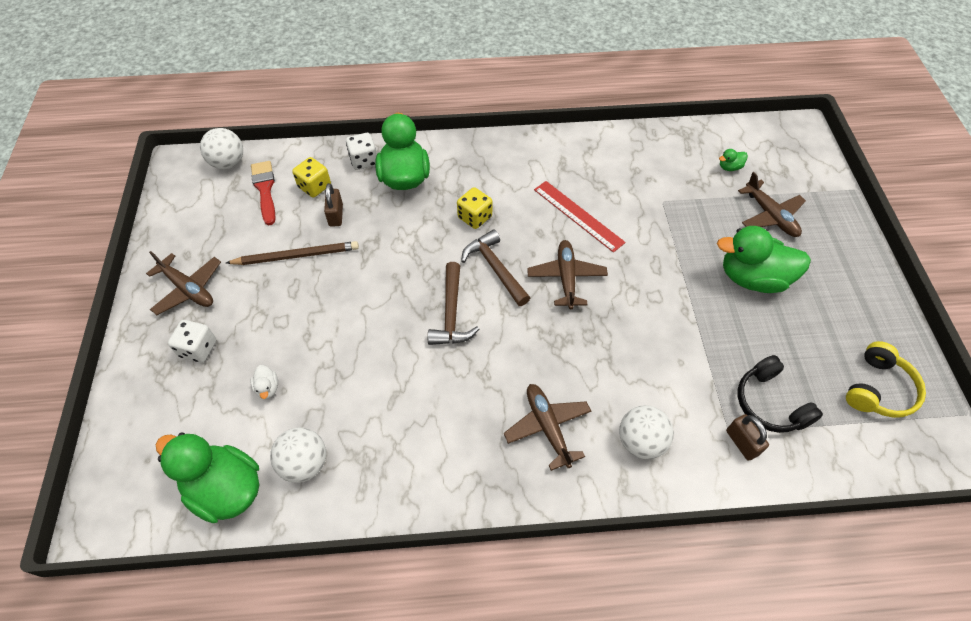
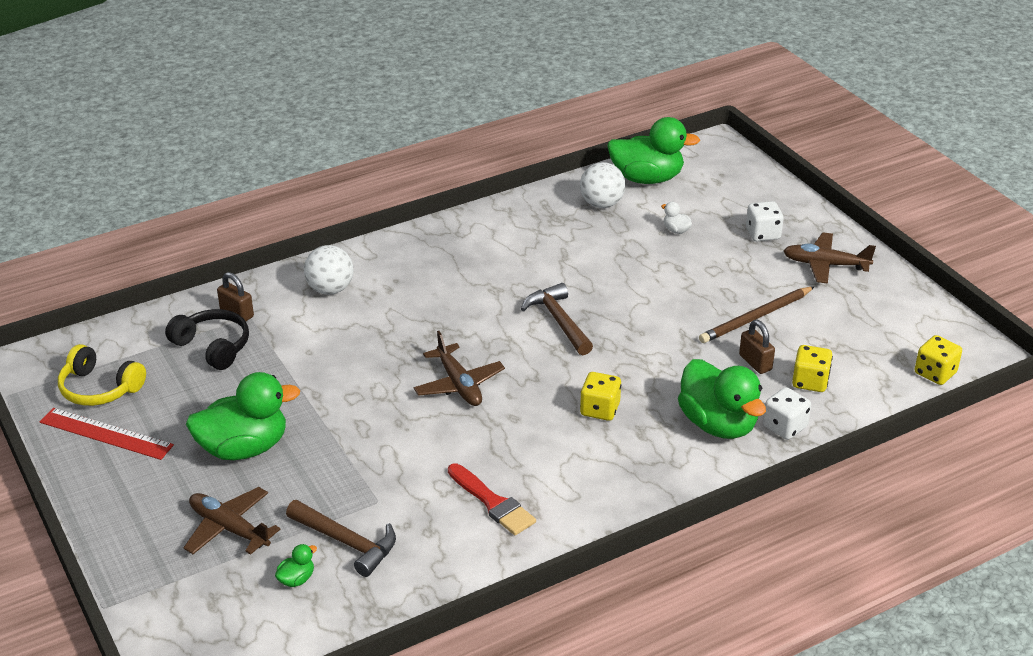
camera: 155 degrees right, 20 degrees down
(228, 163) = (935, 373): white ball -> yellow dice
(265, 189) = (860, 361): red brush -> red brush (493, 503)
(495, 268) = (541, 369): brown hammer -> brown hammer (346, 542)
(547, 427) = (417, 275): brown plane -> none
(578, 215) = (478, 450): red ruler -> red ruler (106, 434)
(878, 389) = (99, 388): yellow headphones -> yellow headphones turned 75 degrees counterclockwise

